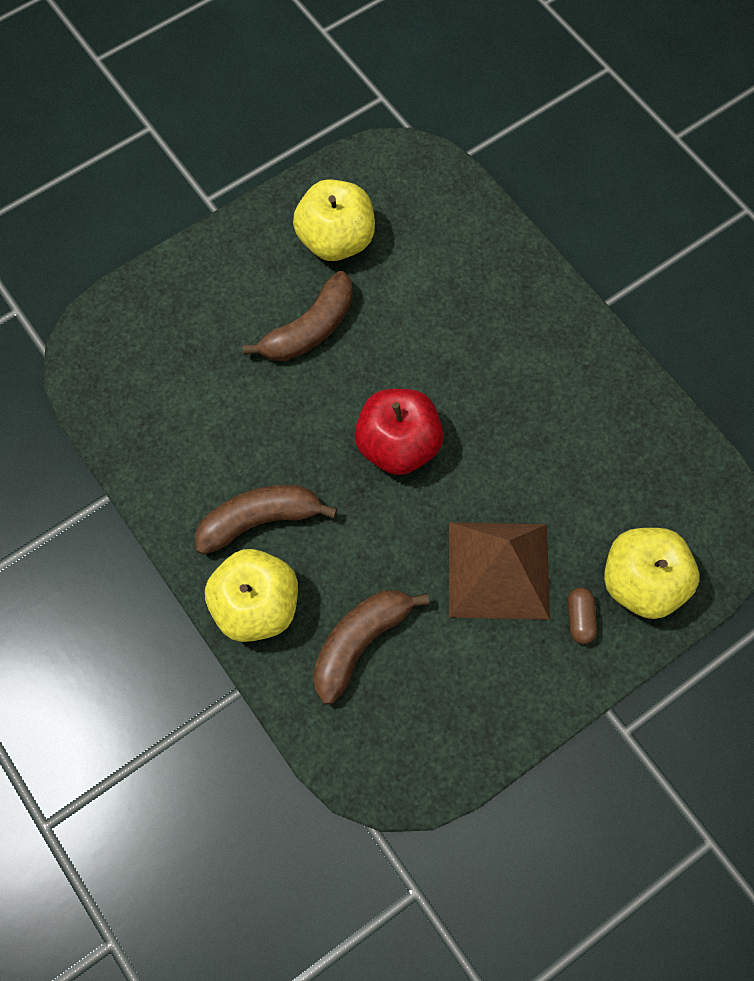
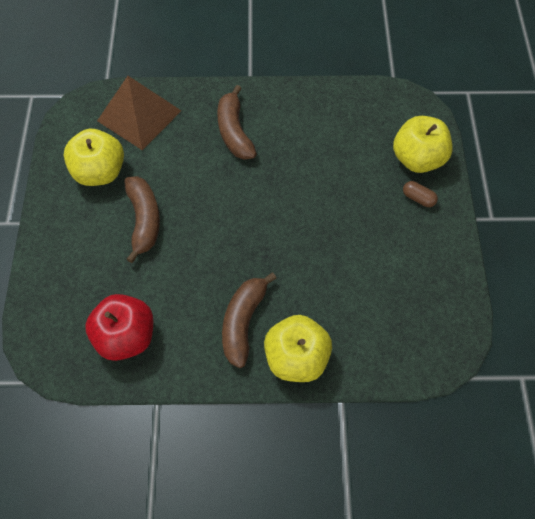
camera: 55 degrees left, 5 degrees down
(360, 642) = (358, 314): brown banana -> brown banana (234, 131)
(398, 445) = (254, 220): red apple -> red apple (126, 336)
(498, 569) = (364, 218): brown pyramid -> brown pyramid (139, 115)

